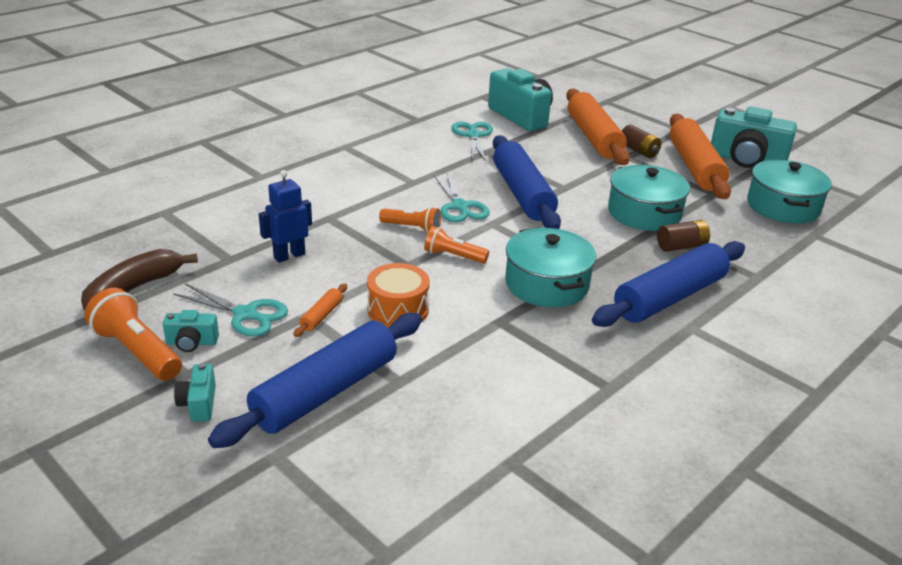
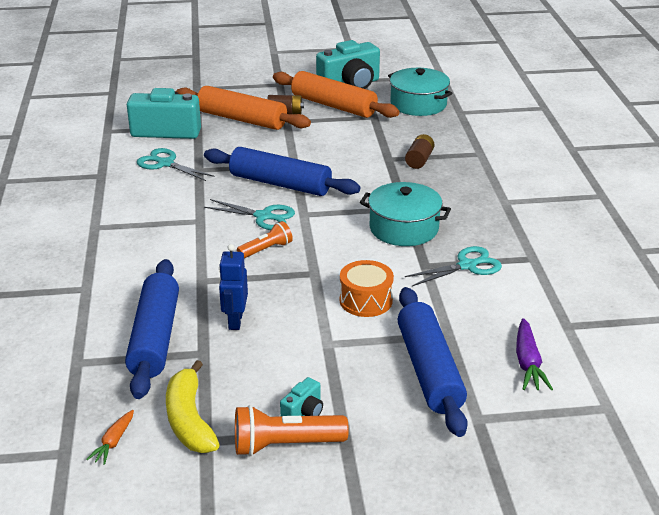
camera: 50 degrees left, 0 degrees up
(78, 268) = (114, 442): none -> orange carrot
(133, 290) = (189, 420): brown banana -> yellow banana
(198, 404) = (386, 434): turquoise camera -> none
(245, 314) = (294, 372): turquoise scissors -> turquoise scissors (467, 266)
(321, 316) = (336, 337): orange rolling pin -> none
(408, 457) = (528, 363): none -> purple carrot
(453, 256) = (326, 248): orange flashlight -> none
(644, 213) = (365, 152): turquoise pot -> none
(669, 297) = (467, 192): blue rolling pin -> blue rolling pin (155, 338)

